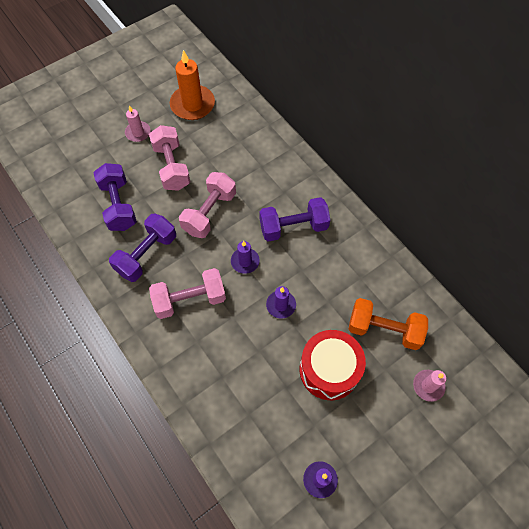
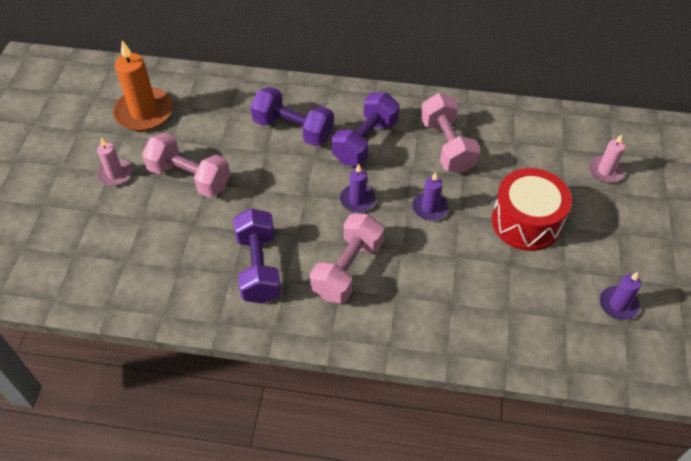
camera: 45 degrees left, 10 degrees down
(118, 205) = (175, 249): purple dumbbell -> purple dumbbell (293, 129)
(209, 213) = (276, 187): pink dumbbell -> pink dumbbell (447, 146)
(384, 329) = (528, 159): orange dumbbell -> none

